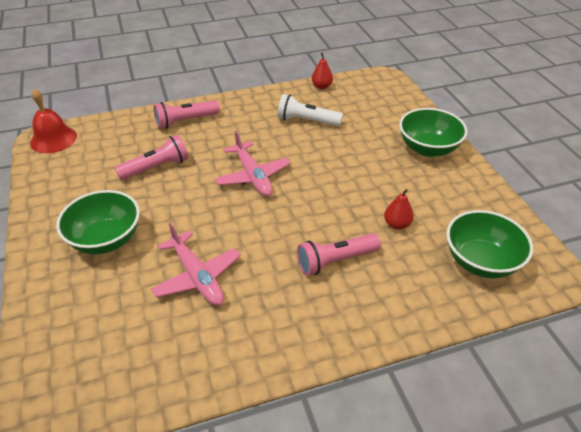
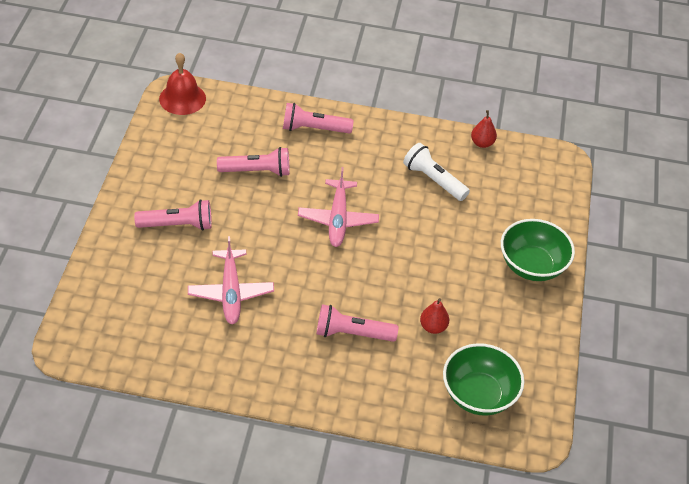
camera: 25 degrees right, 5 degrees up
(106, 239) = (177, 225): green bowl -> pink flashlight

